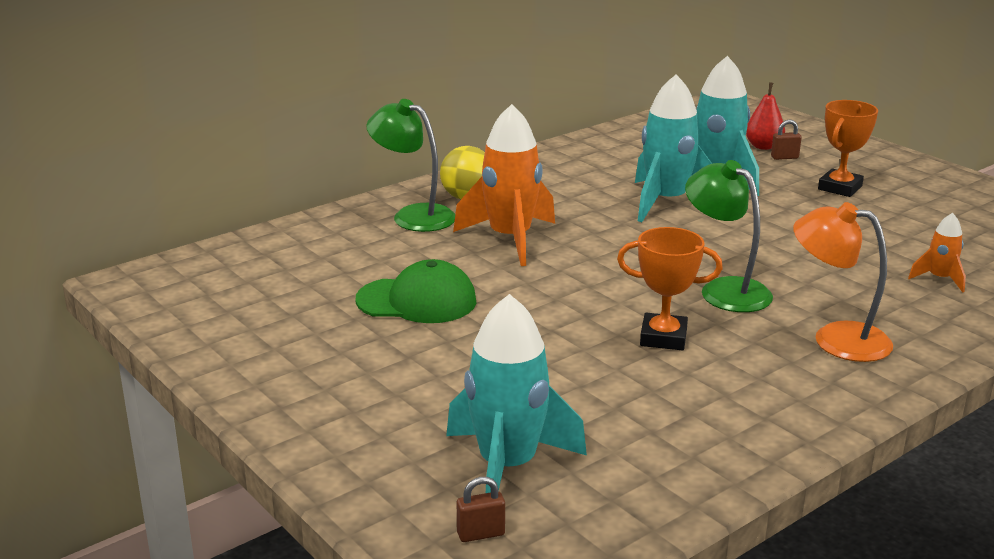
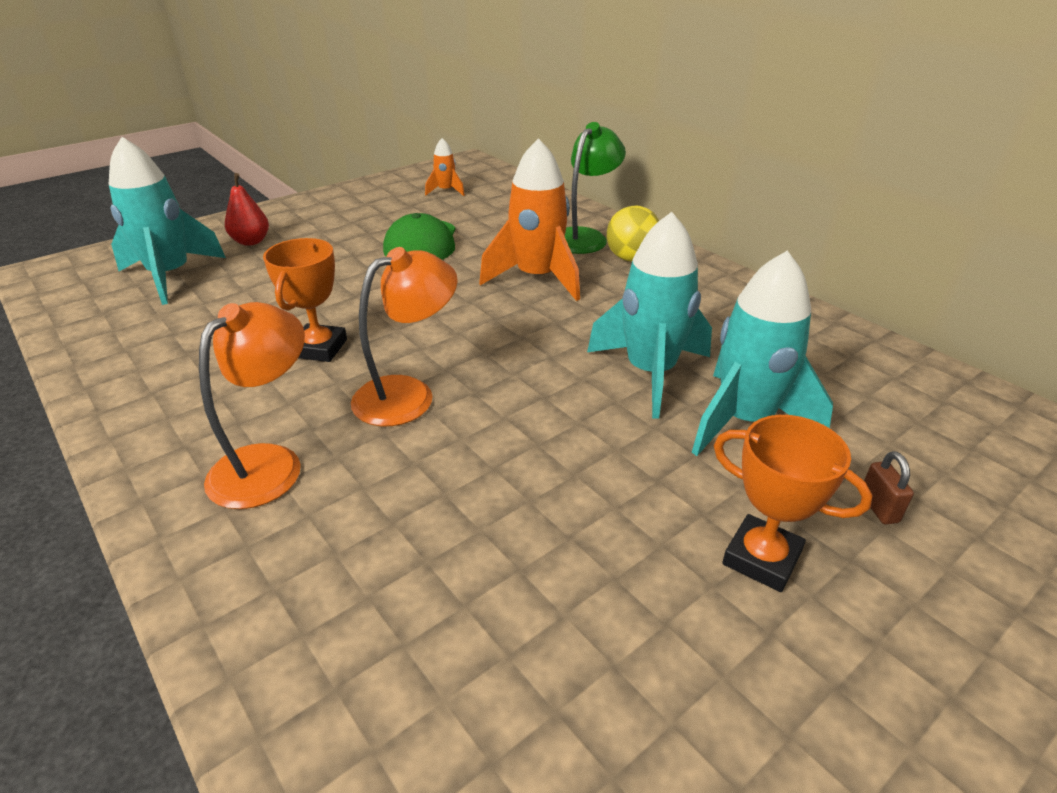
camera: 90 degrees right, 10 degrees up
(481, 534) = (107, 268): brown padlock -> none
(724, 290) = (408, 394): green lamp -> orange lamp
(763, 146) = (919, 488): red pear -> red pear (251, 241)
(939, 279) = (400, 613): orange rocket -> orange rocket (445, 191)

